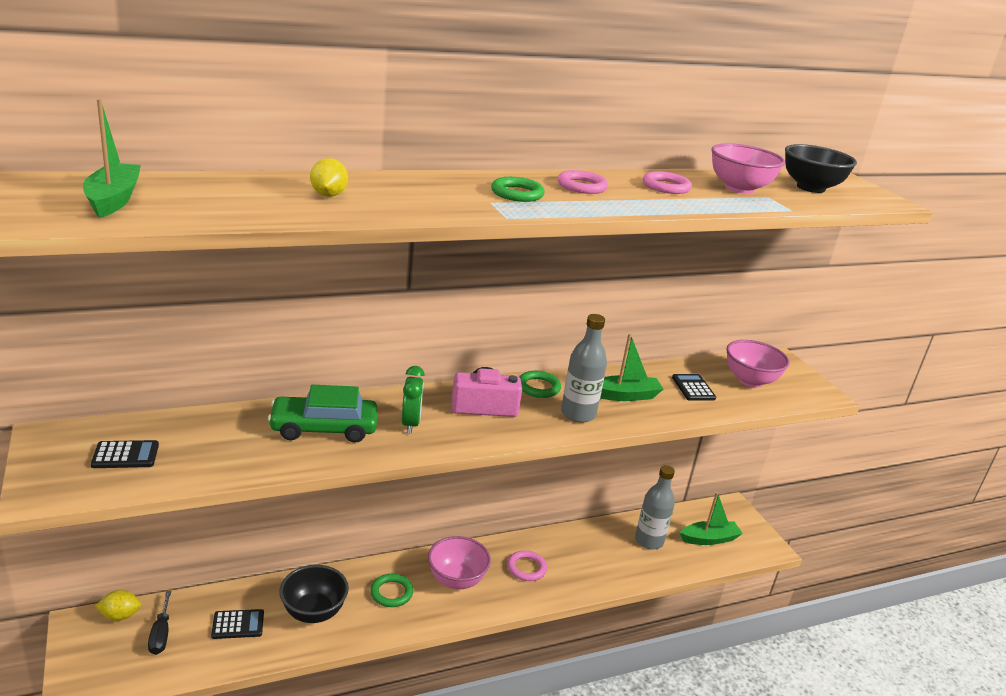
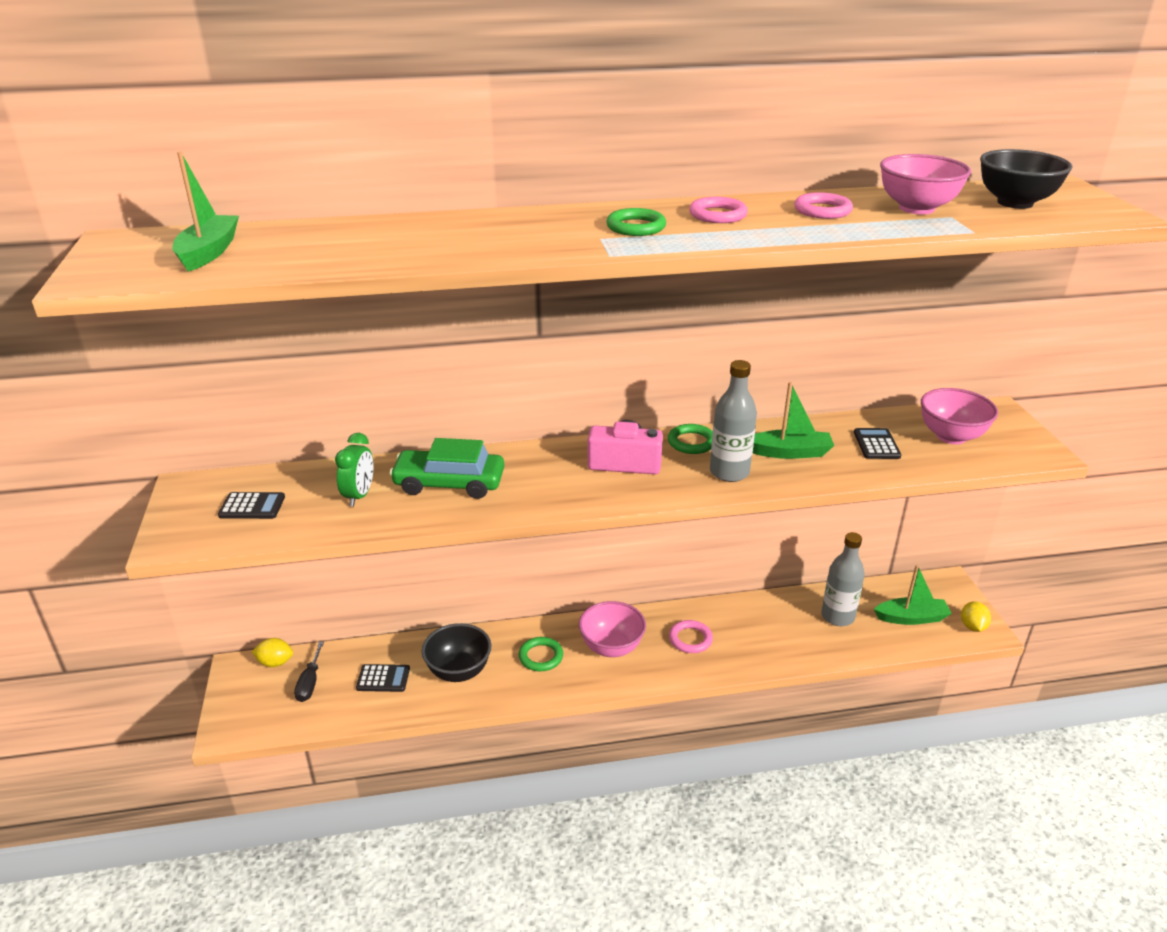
camera: 15 degrees right, 5 degrees up
(328, 195) = (425, 238): yellow lemon -> yellow lemon (972, 626)
(410, 424) = (540, 480): green clock -> green clock (359, 496)

